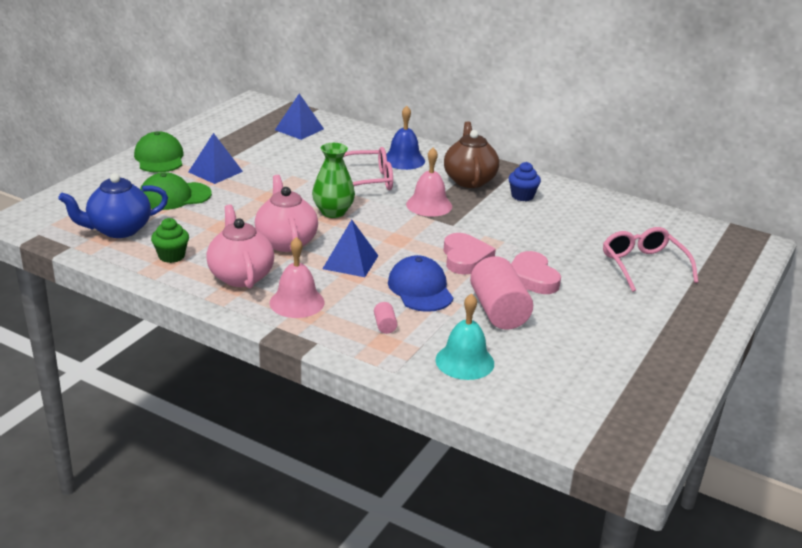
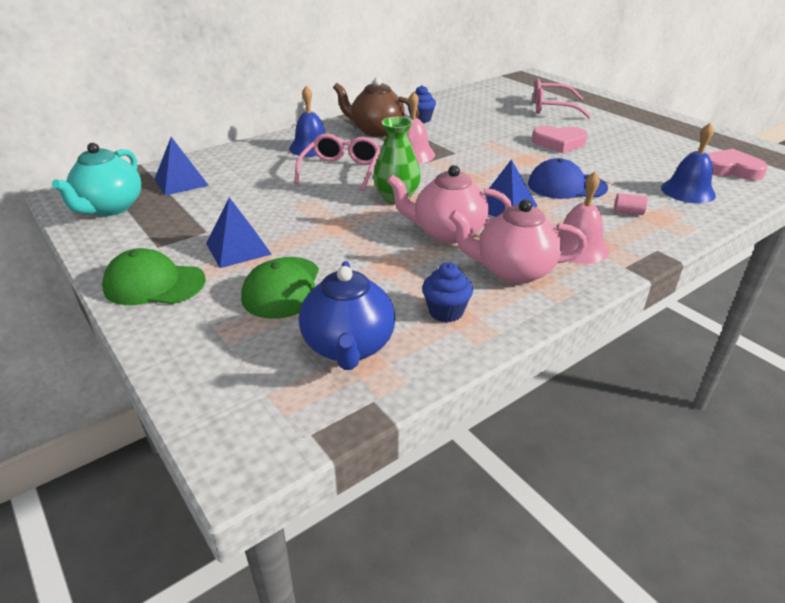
camera: 65 degrees left, 5 degrees up
(171, 256) = (446, 312): green cupcake -> blue cupcake
(244, 119) = (110, 208): none -> turquoise teapot
(464, 361) = (688, 191): turquoise bell -> blue bell
(465, 258) = (517, 159): pink heart -> pink heart (731, 169)
(498, 311) = (609, 164): pink cylinder -> none

